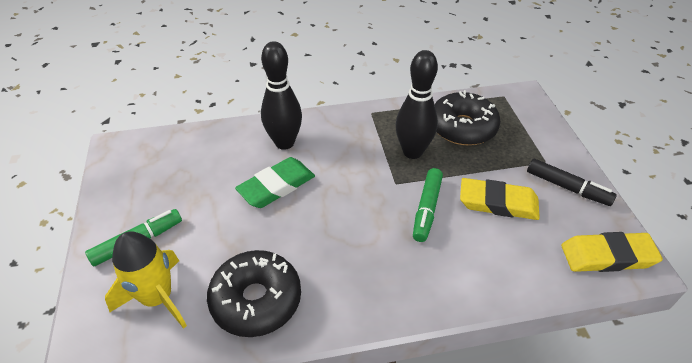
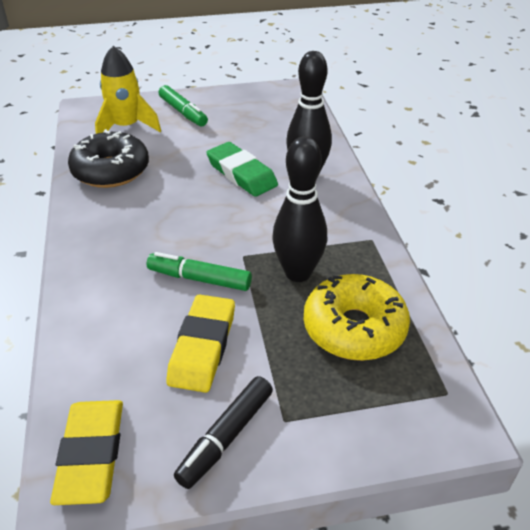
camera: 90 degrees right, 5 degrees down
(462, 127) = (354, 328): black donut -> yellow donut

